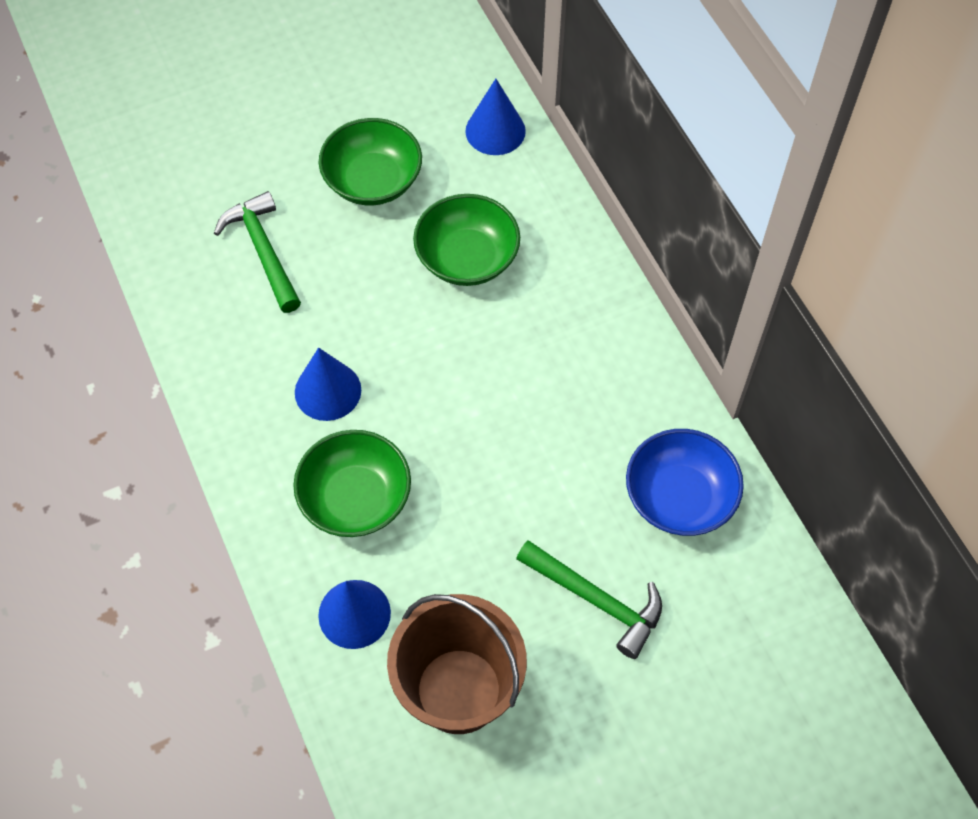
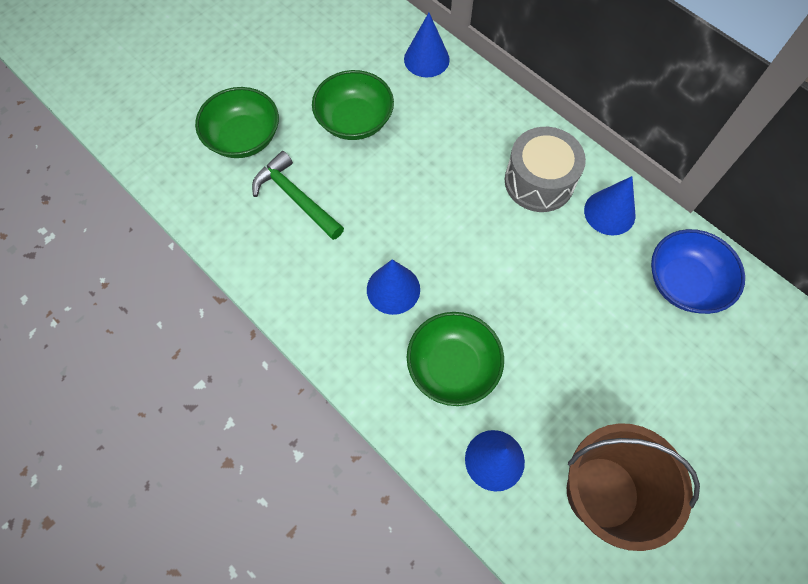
camera: 20 degrees left, 5 degrees up
(467, 258) = (450, 156): green bowl -> green bowl (243, 137)
(561, 322) = (539, 181): none -> grey drum
(597, 600) = (666, 382): green hammer -> none
(630, 386) = (609, 212): none -> blue cone

